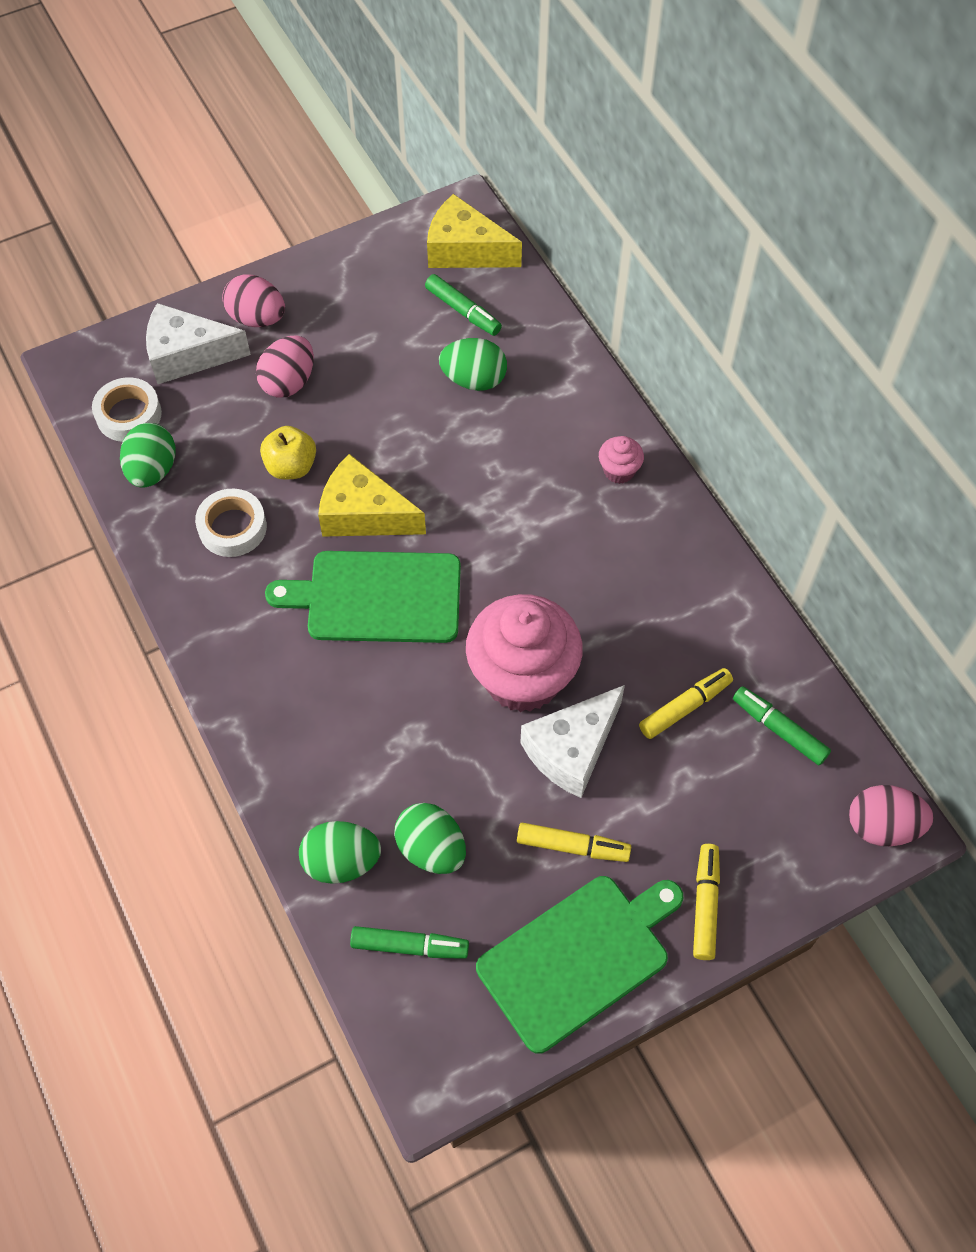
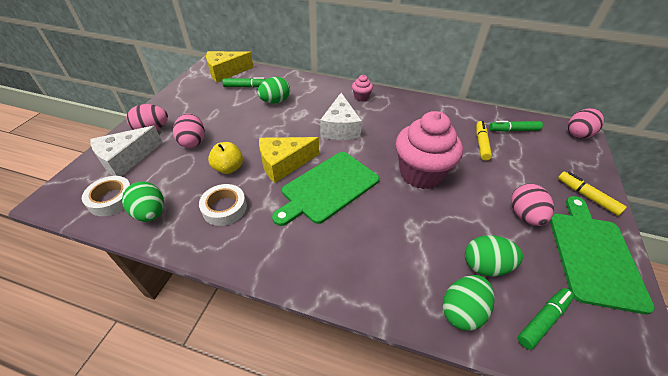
camera: 45 degrees left, 15 degrees down
(572, 749) = (472, 183): white cheese -> white cheese (340, 128)
(572, 846) = (524, 215): yellow marker -> pink egg

